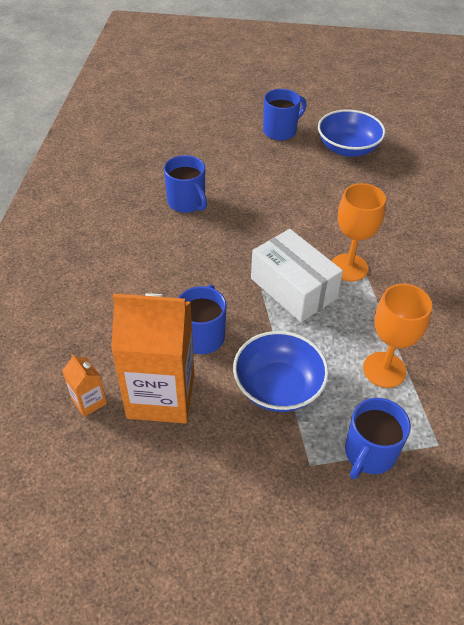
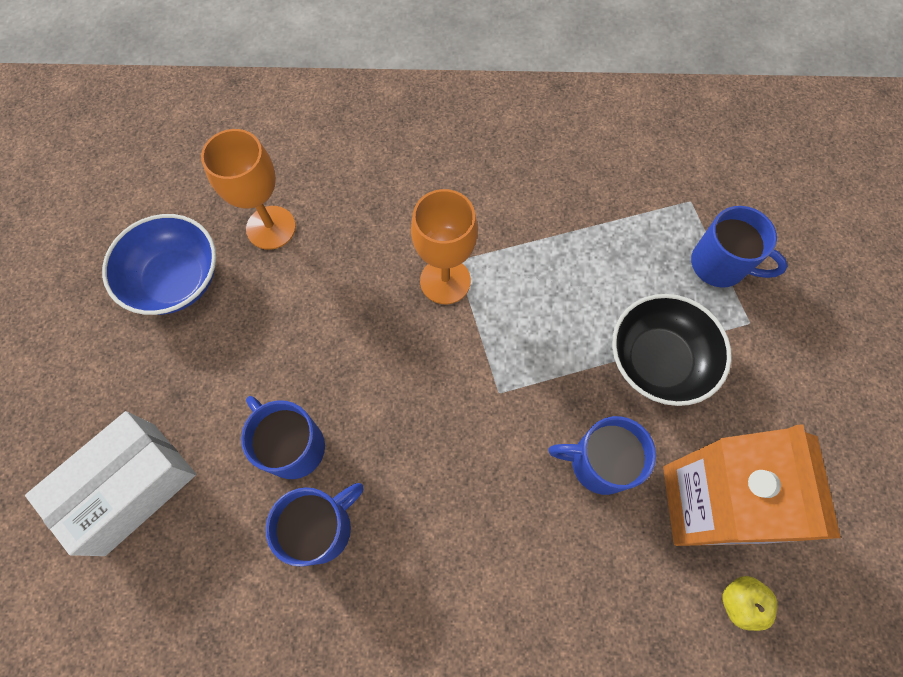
camera: 95 degrees left, 20 degrees up
(89, 401) = (740, 602): orange carton -> yellow apple
(278, 387) = (658, 361): blue bowl -> black bowl
(280, 131) = (121, 386): blue mug -> blue mug (293, 446)
(293, 288) = (494, 350): white box -> white box (130, 488)
(384, 370) = (606, 246): orange goblet -> orange goblet (271, 227)

